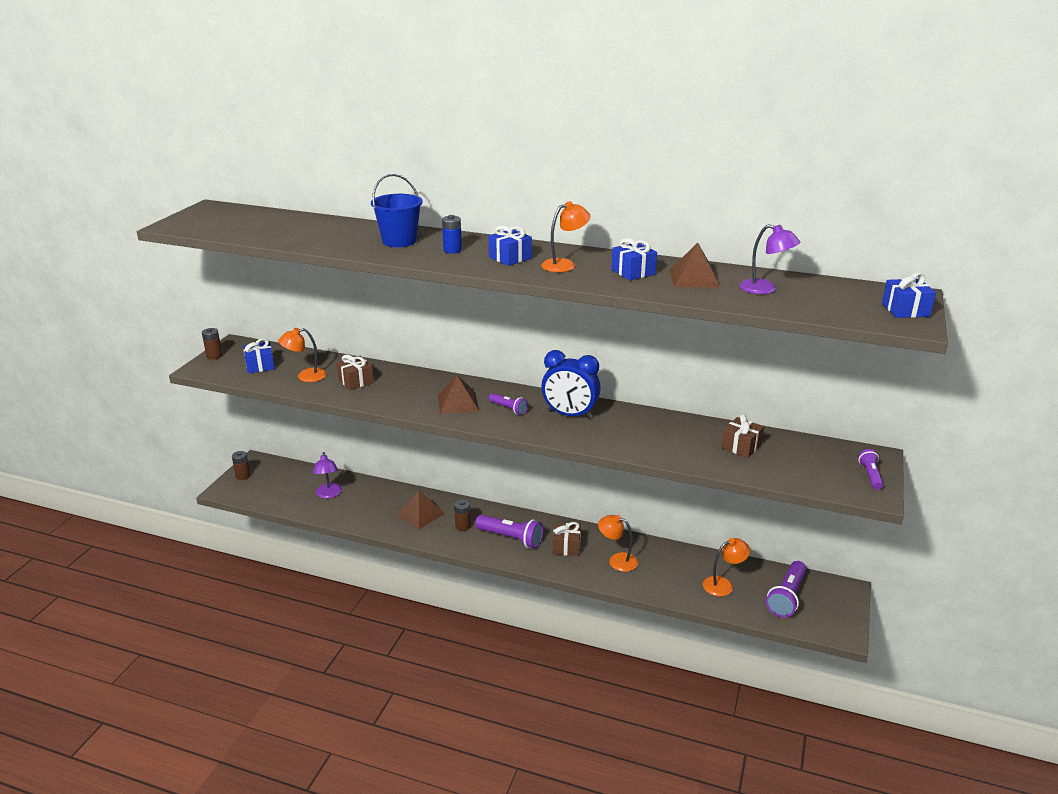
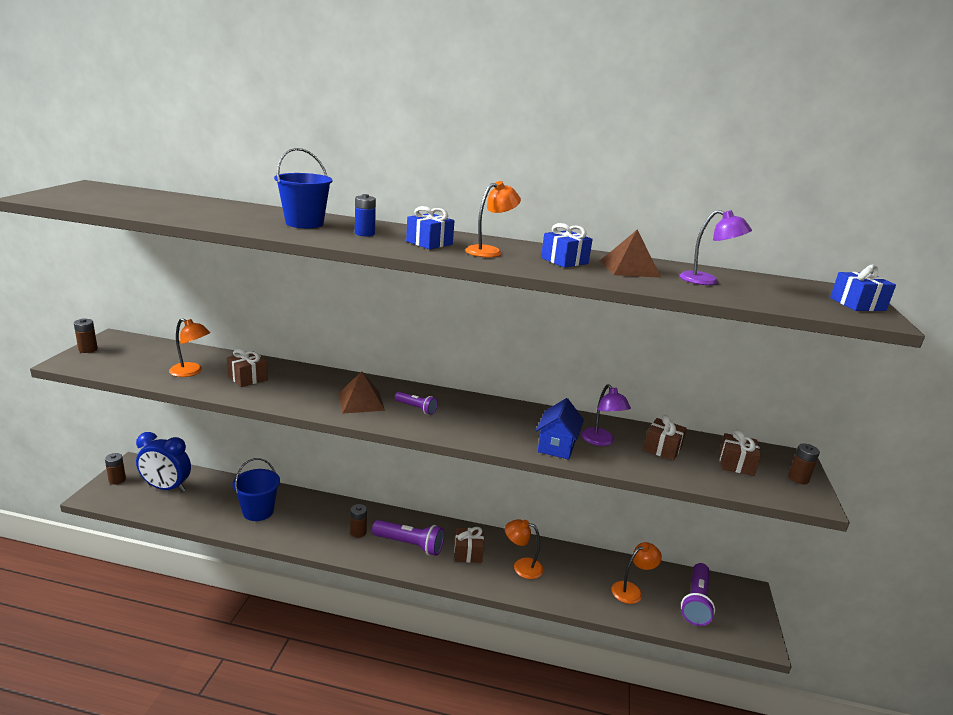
camera: 10 degrees left, 5 degrees down
(260, 366) = (140, 360): blue gift -> none
(305, 376) = (191, 372): orange lamp -> orange lamp turned 135 degrees counterclockwise
(329, 494) = (212, 499): purple lamp -> purple lamp (601, 441)
(370, 506) = (258, 511): none -> blue bucket
(420, 514) = (312, 519): brown pyramid -> none
(570, 415) = (481, 415): blue clock -> blue clock (166, 488)
(636, 444) = (556, 446): none -> blue house
(811, 461) = (736, 464): none -> brown gift
(870, 475) = (798, 478): purple flashlight -> brown battery

